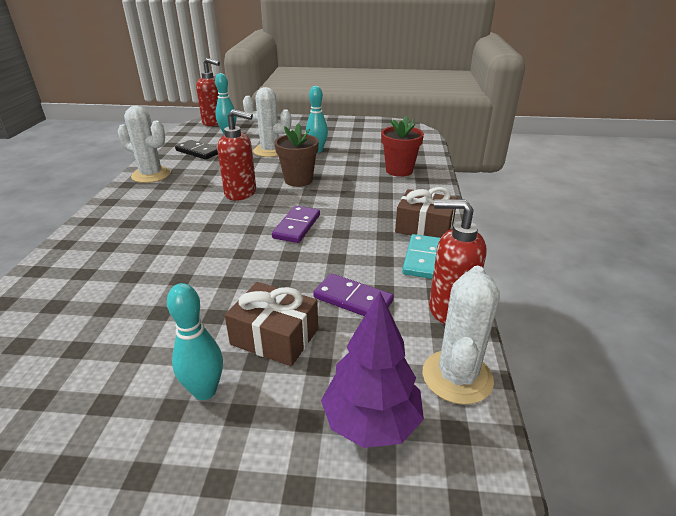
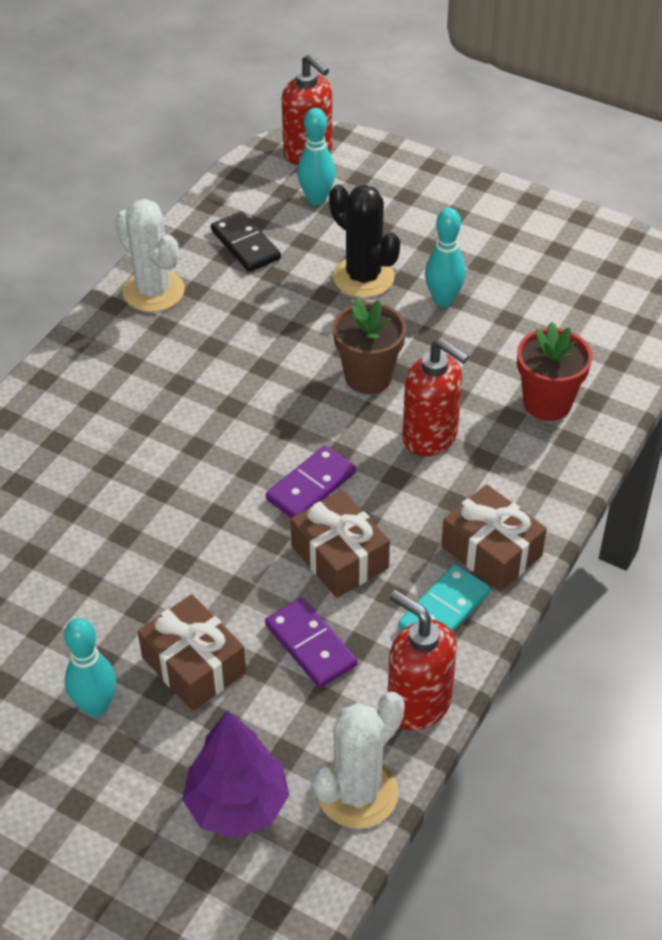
camera: 25 degrees right, 15 degrees up
(241, 193) = (267, 381): red soap dispenser -> red soap dispenser (430, 437)
(270, 151) = (363, 277): white cactus -> black cactus
(338, 252) = (340, 557): none -> brown gift

